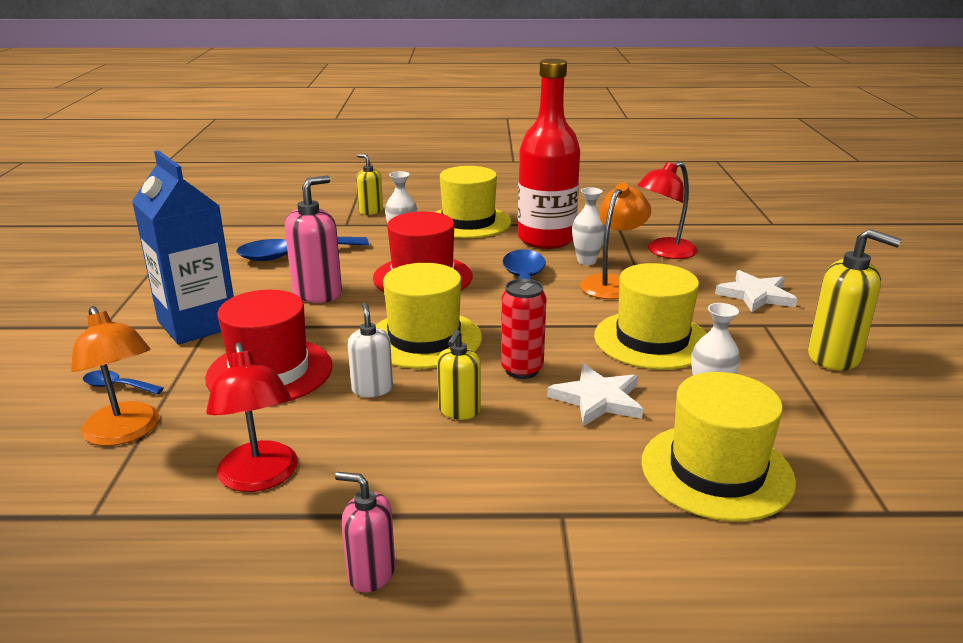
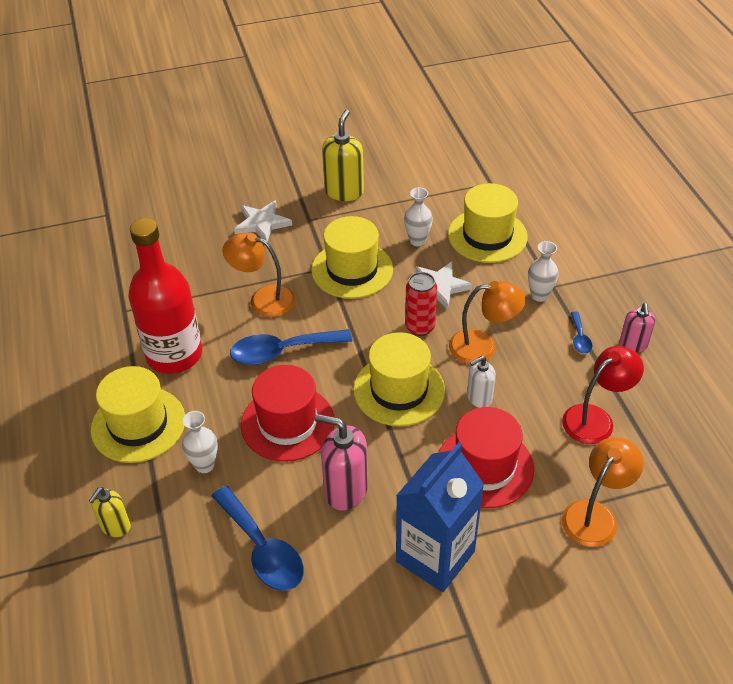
camera: 105 degrees left, 20 degrees up
(117, 386) = (549, 557): blue spoon -> blue spoon (580, 338)
(459, 411) = (483, 347): yellow soap dispenser -> orange lamp
(586, 261) = (221, 320): white vase -> white vase (539, 295)
(664, 252) = (189, 275): red lamp -> none

